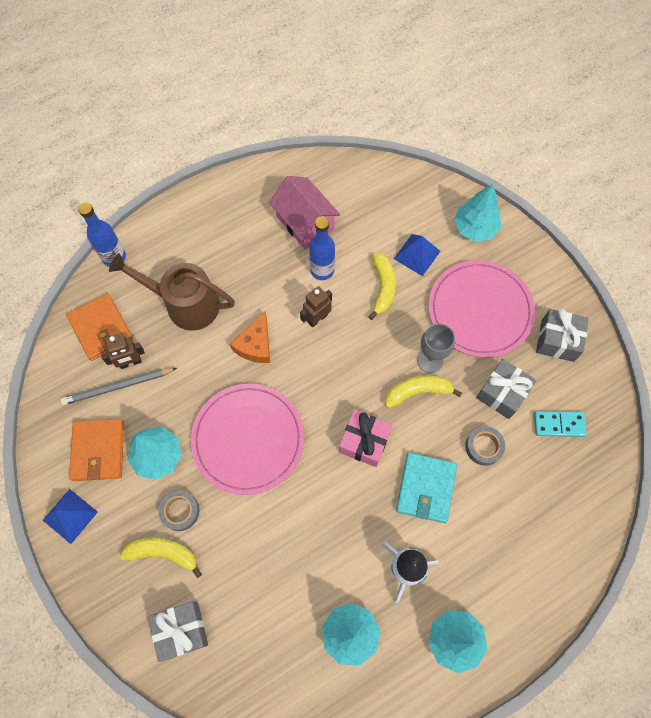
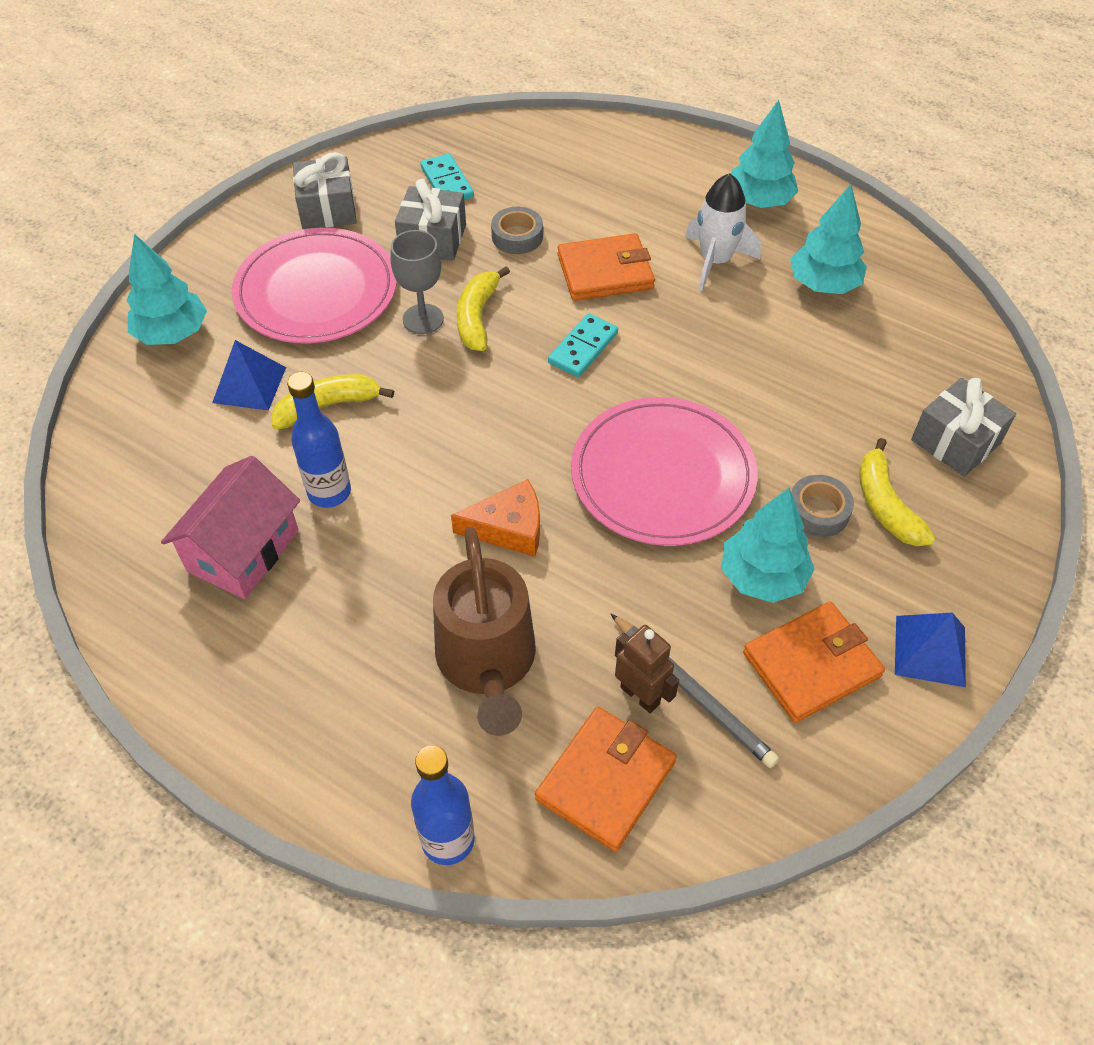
camera: 115 degrees left, 15 degrees down
(317, 318) = (421, 466): brown robot -> none
(364, 442) = (583, 348): pink gift -> turquoise domino
(418, 392) = (477, 317): yellow banana -> yellow banana turned 45 degrees clockwise
(426, 488) = (605, 272): turquoise wallet -> orange wallet

